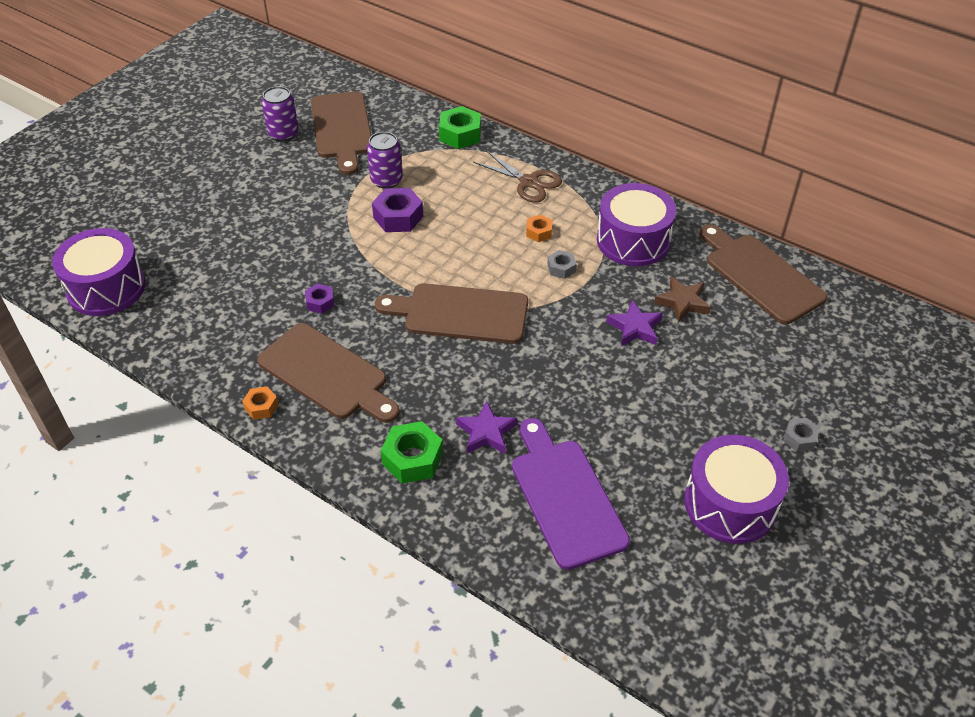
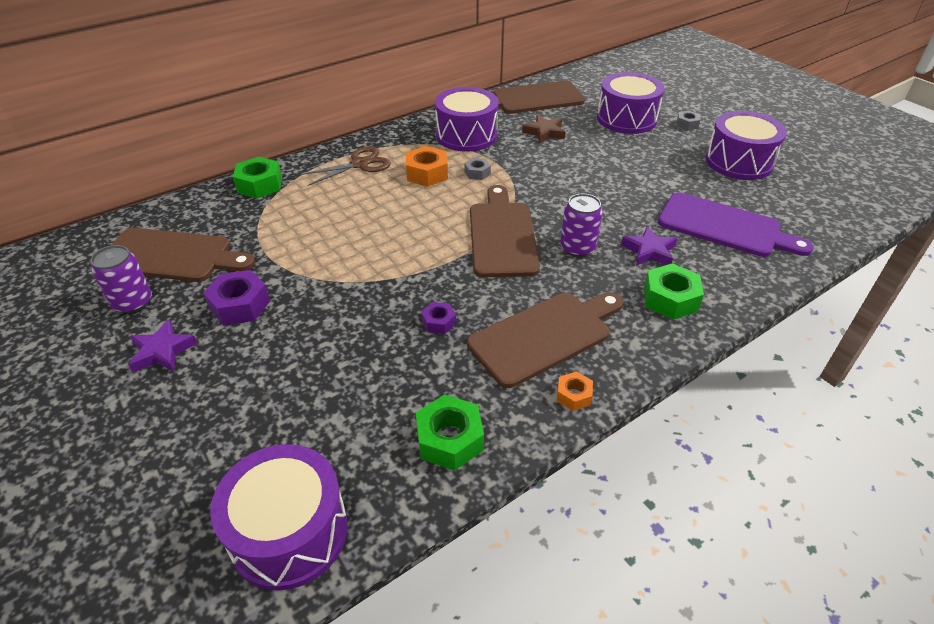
camera: 70 degrees left, 5 degrees down
(197, 343) = (449, 439): none -> green nut
(386, 180) = (286, 242): purple can -> purple can (577, 248)
(398, 217) = (347, 245): purple nut -> purple nut (240, 305)
(460, 313) = (502, 235): brown cutting board -> brown cutting board turned 150 degrees clockwise
(539, 232) = (427, 173): orange nut -> orange nut, size x1.75
(565, 497) = (724, 227): purple cutting board -> purple cutting board turned 150 degrees counterclockwise
(635, 327) = (561, 157): purple star -> purple star (162, 351)
(770, 373) = (626, 119): none -> purple drum

